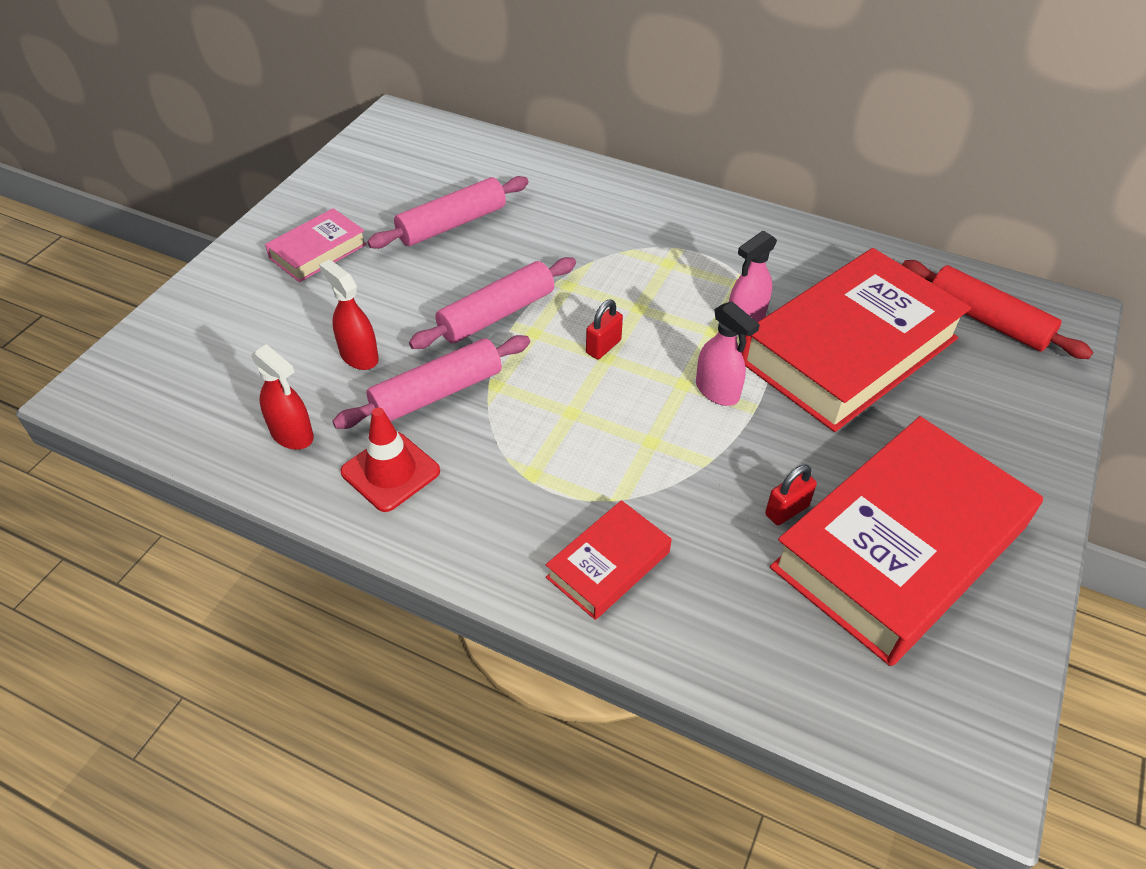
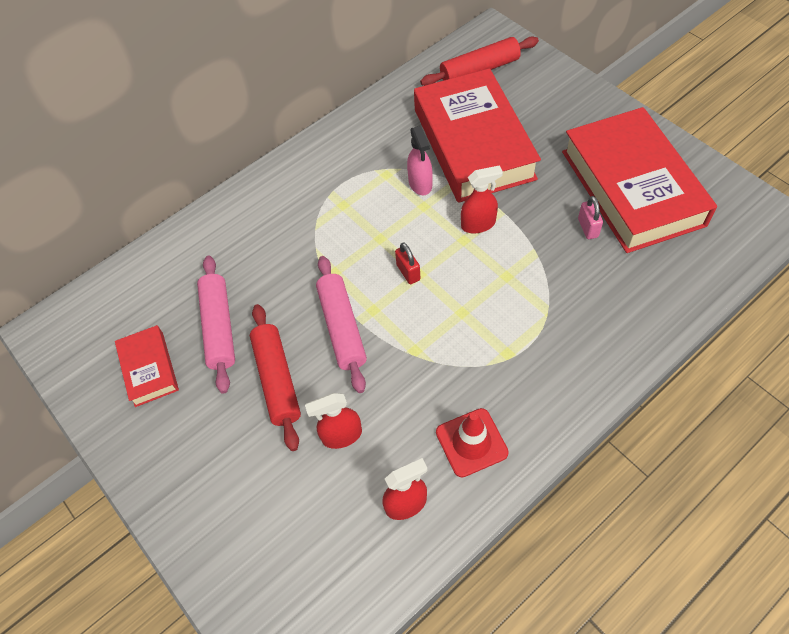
camera: 60 degrees left, 10 degrees up
(318, 251) = (195, 437): pink book -> none
(407, 285) = (277, 380): none -> red rolling pin
(437, 393) = (406, 391): pink rolling pin -> none
(608, 565) = (598, 334): red book -> red book (149, 368)
(717, 391) = (478, 224): pink spray bottle -> red spray bottle
(786, 510) = (588, 228): red padlock -> pink padlock

